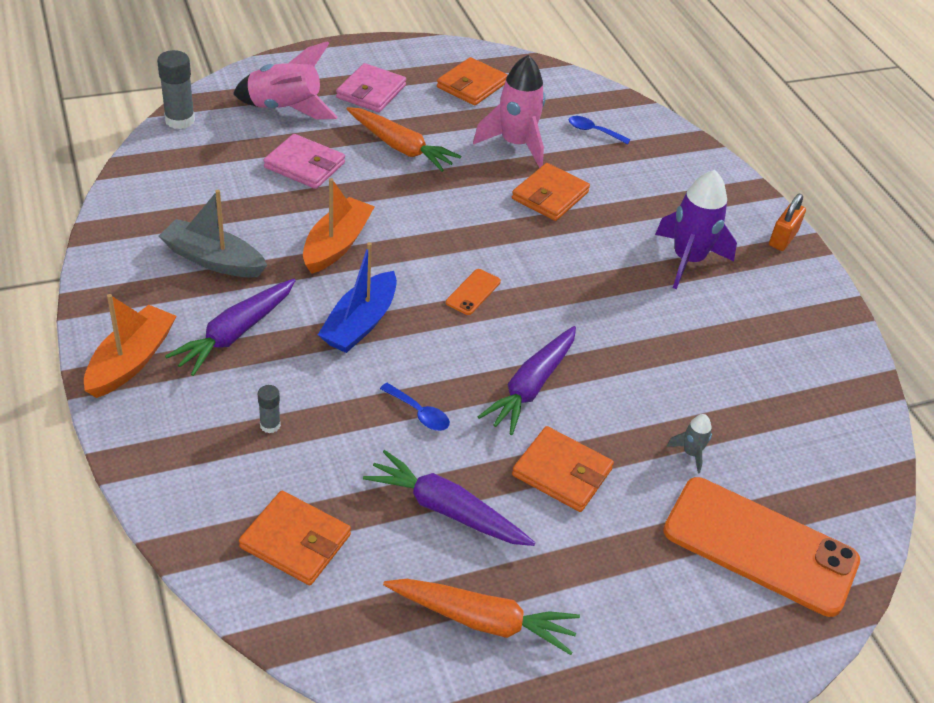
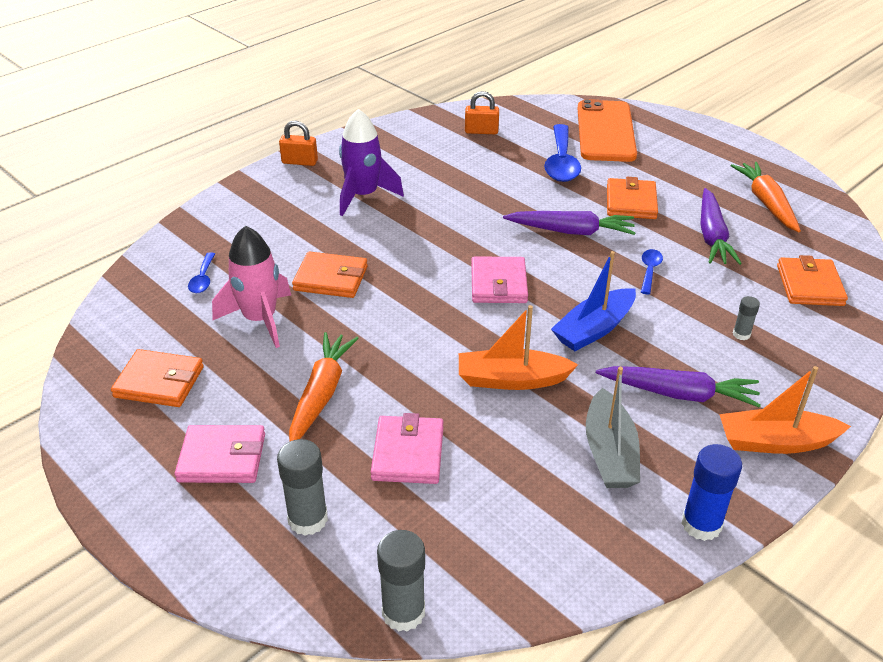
camera: 110 degrees left, 5 degrees down
(106, 271) = (701, 524): none -> blue glue stick
(285, 108) = (308, 519): pink rocket -> grey glue stick
(360, 323) = (594, 329): blue boat -> blue boat turned 135 degrees clockwise
(473, 292) = (498, 284): orange phone -> pink wallet
(691, 453) = (561, 162): grey rocket -> blue spoon
(806, 412) = (481, 131): none -> orange padlock

